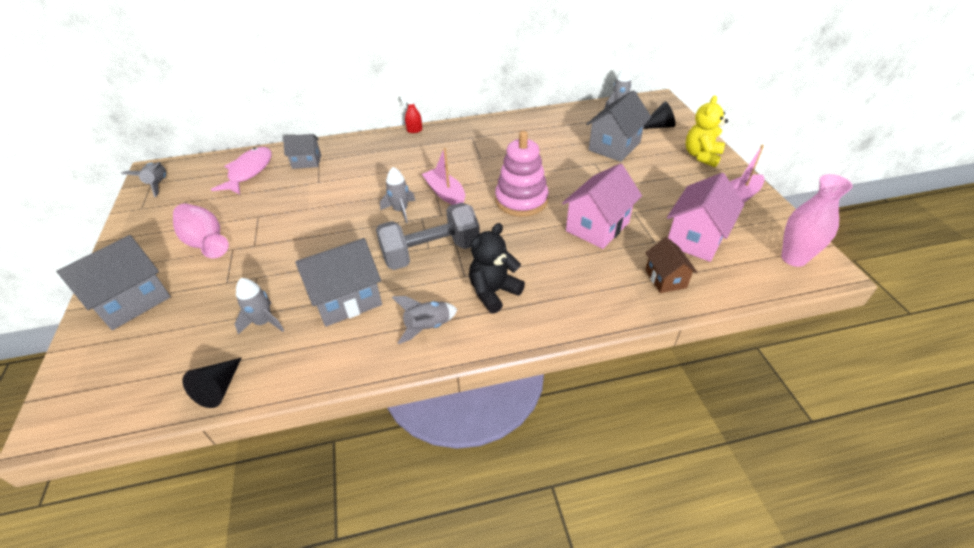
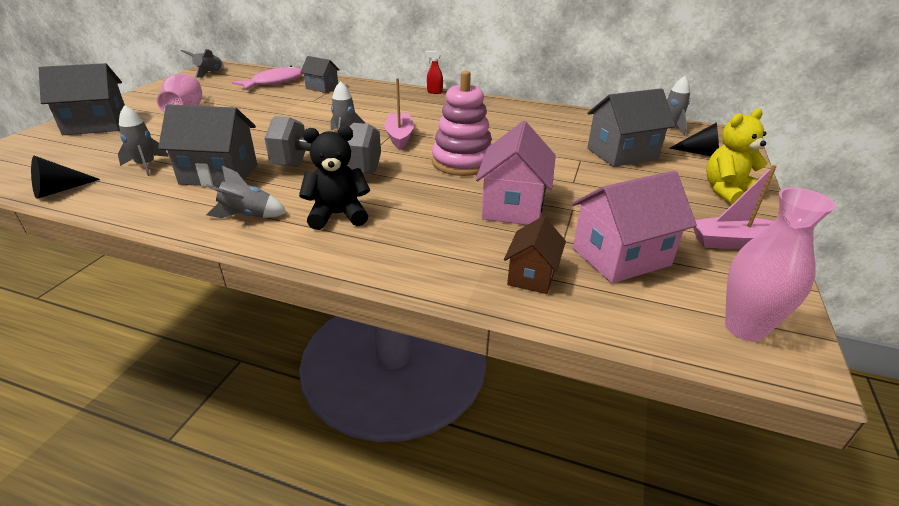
camera: 30 degrees right, 10 degrees down
(597, 227) = (513, 206): pink house -> pink house turned 60 degrees counterclockwise

